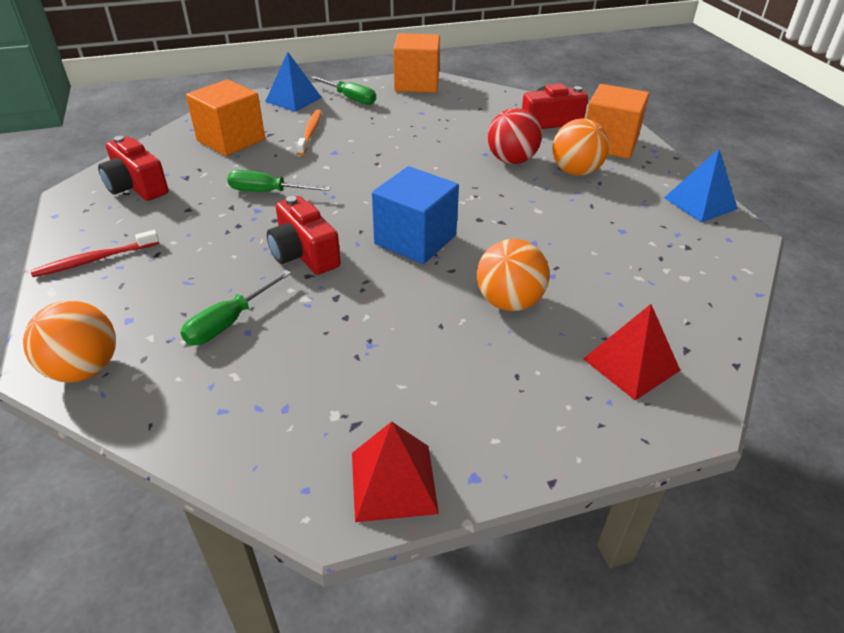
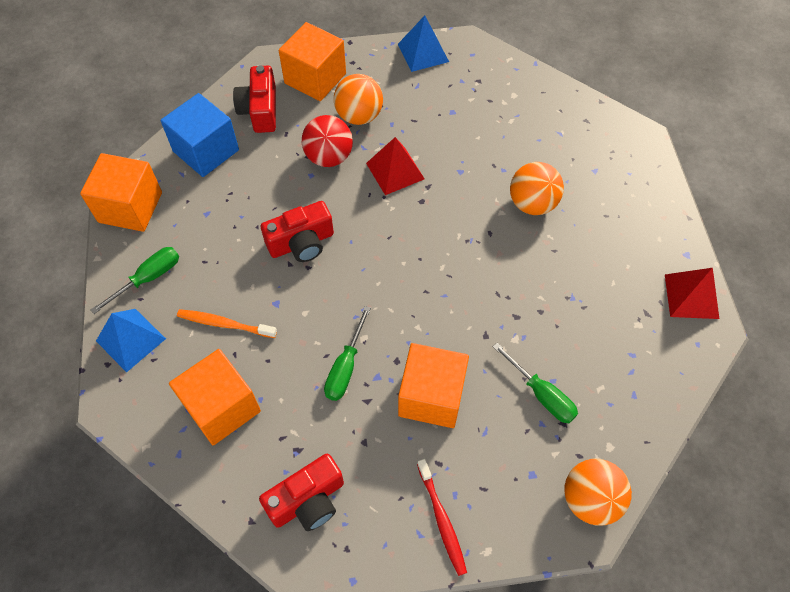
camera: 80 degrees left, 20 degrees up
(233, 243) = (431, 396): none -> orange cube
(304, 254) = (455, 337): red camera -> red camera (301, 243)
(415, 239) = (445, 251): blue cube -> blue cube (206, 151)
(631, 364) = (598, 152): red pyramid -> red pyramid (395, 171)

